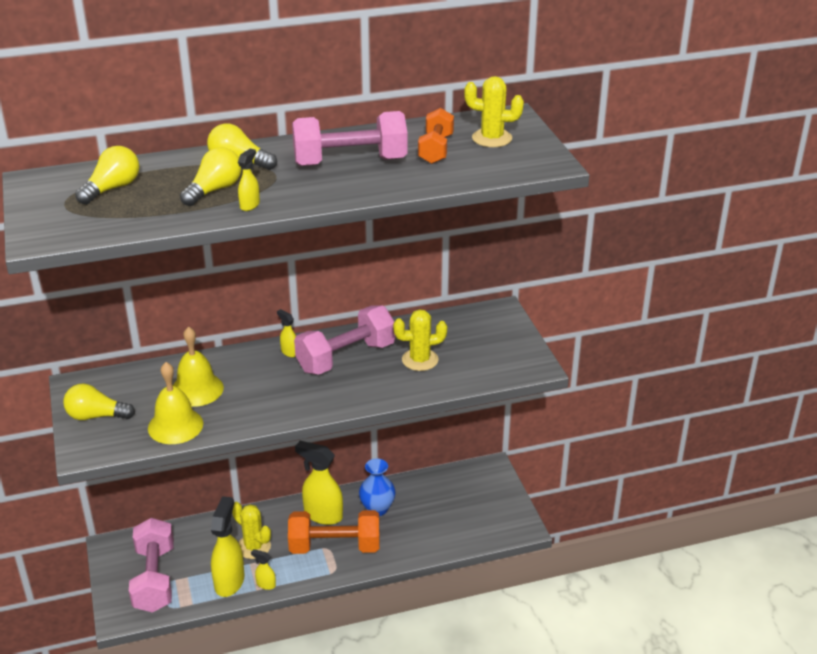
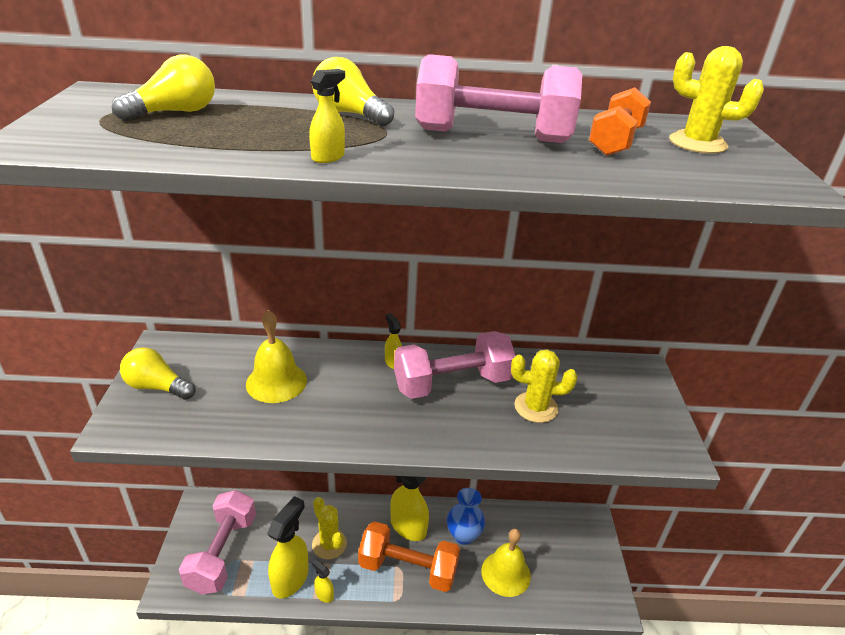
camera: 15 degrees right, 0 degrees up
(175, 426) = (230, 421): yellow bell -> yellow bell (506, 573)
(214, 190) = (295, 134): yellow light bulb -> none

